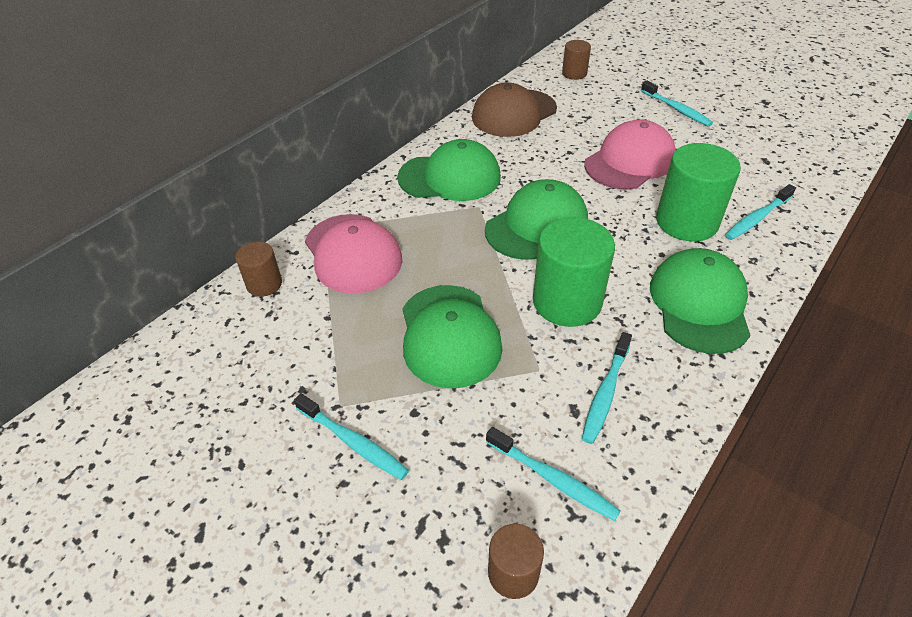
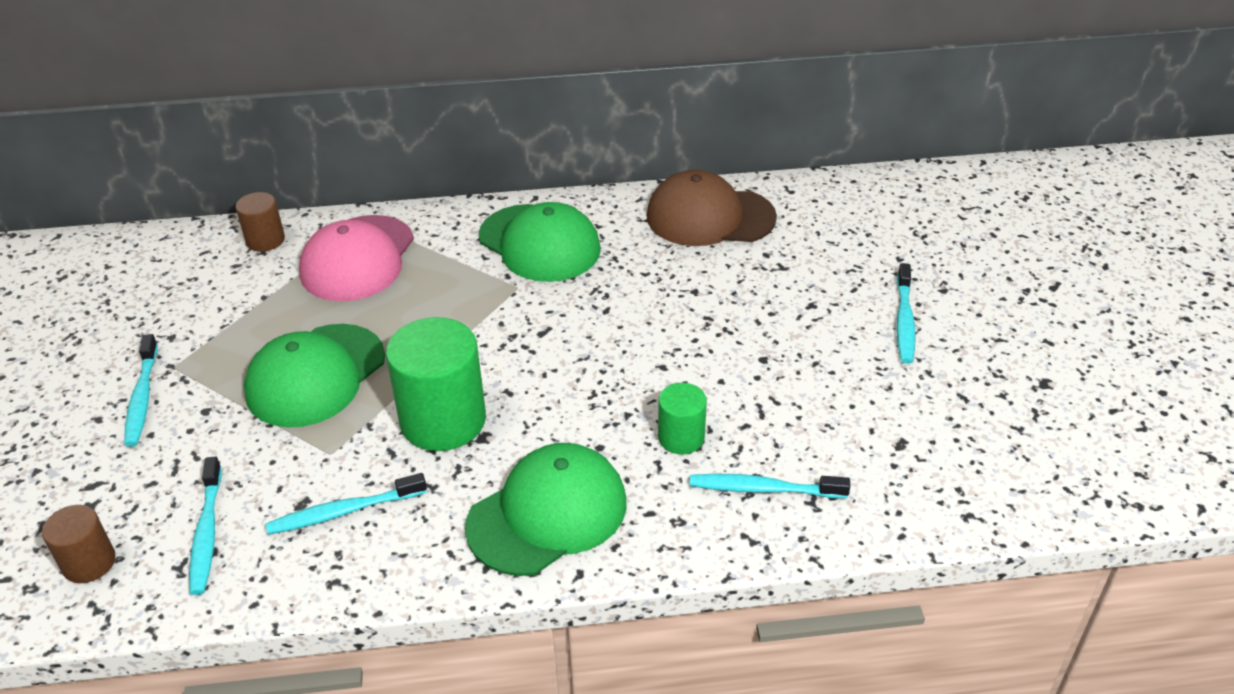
camera: 45 degrees right, 5 degrees down
(537, 225) = (536, 338): green cap -> none
(574, 74) = (857, 211): brown cylinder -> none
(630, 161) = (738, 341): pink cap -> none
(686, 222) = (681, 437): green cylinder -> green cylinder, size x0.53

